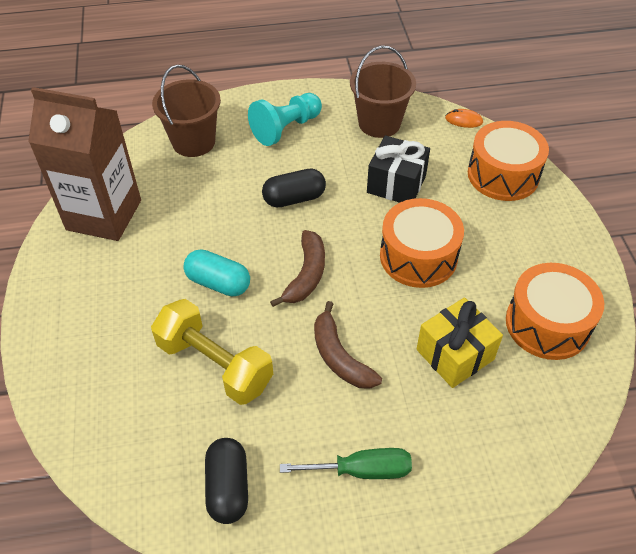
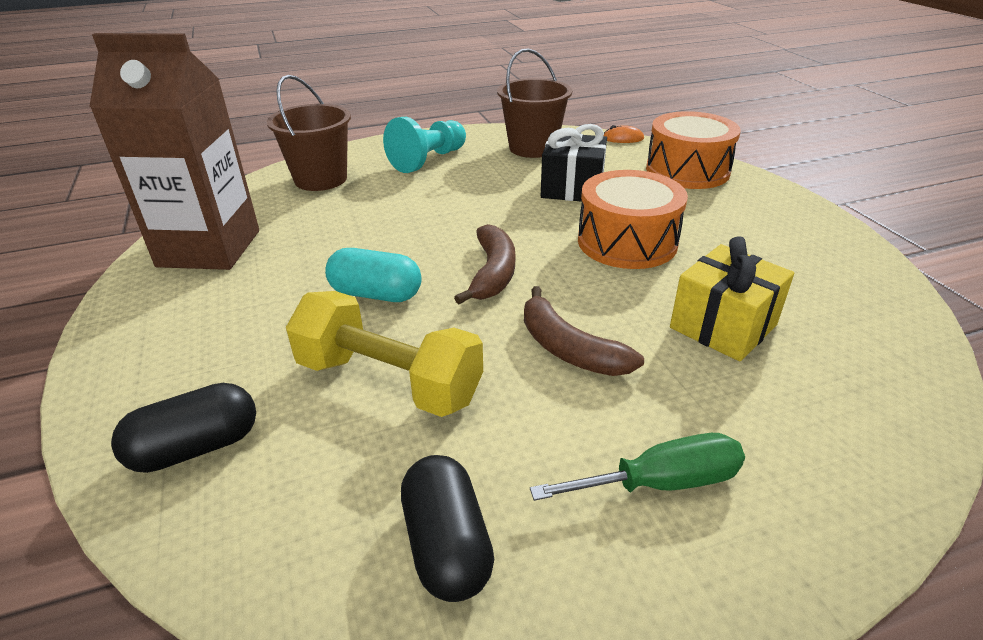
camera: 10 degrees left, 15 degrees down
(294, 198) = (455, 210): black capsule -> black capsule (196, 447)
(547, 324) = (819, 283): orange drum -> none

